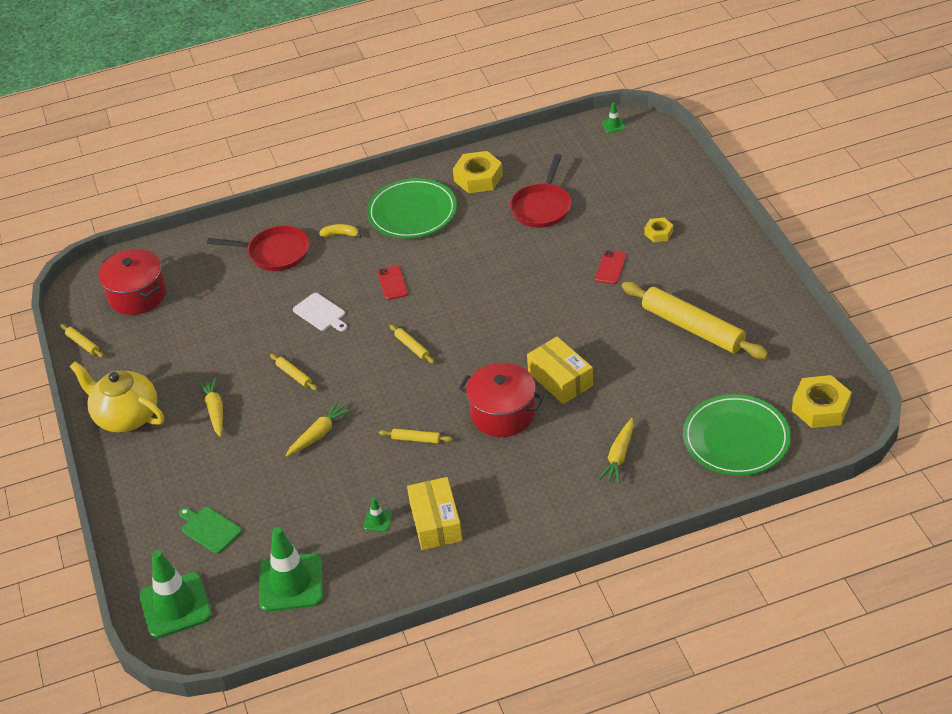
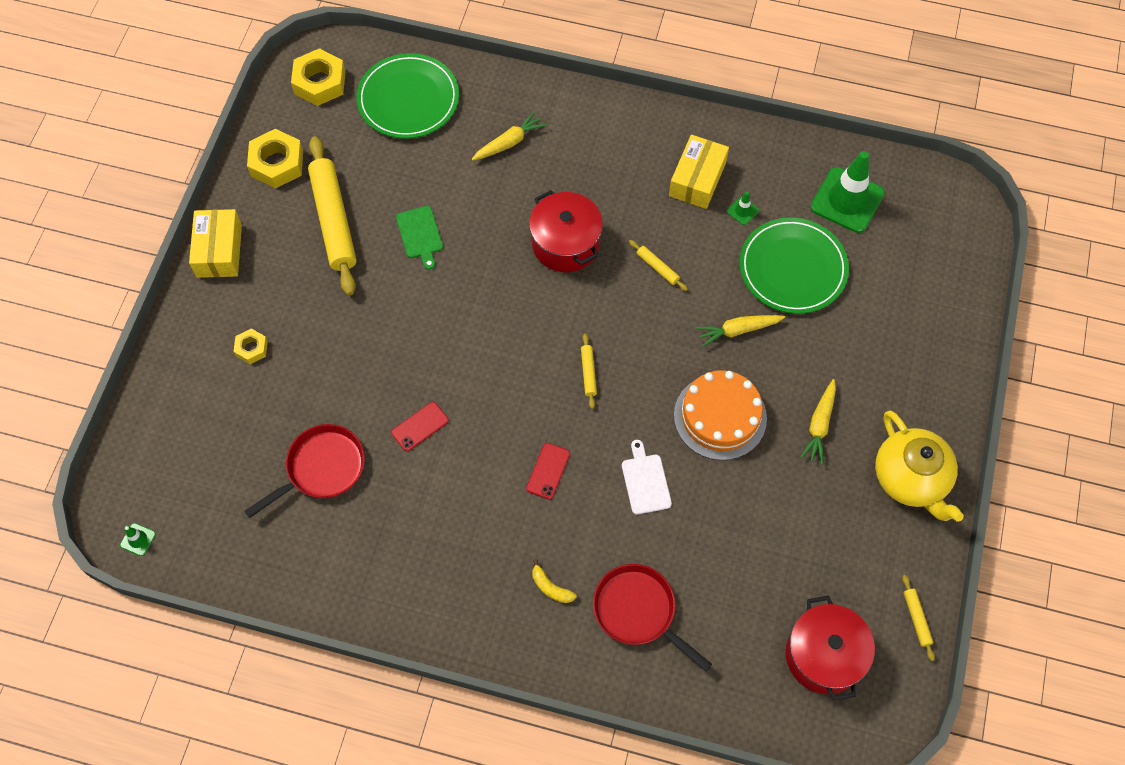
camera: 150 degrees left, 20 degrees up
(175, 605) = (953, 239): green traffic cone -> none
(209, 529) = (890, 294): green cutting board -> green cutting board (420, 235)
(294, 375) = (720, 416): yellow rolling pin -> orange cake
(412, 212) = (453, 564): green plate -> green plate (792, 268)
(478, 178) = (345, 566): yellow nut -> yellow nut (277, 163)
(560, 379) = (489, 245): yellow box -> yellow box (219, 250)
(610, 267) = (334, 338): red phone -> red phone (420, 426)

